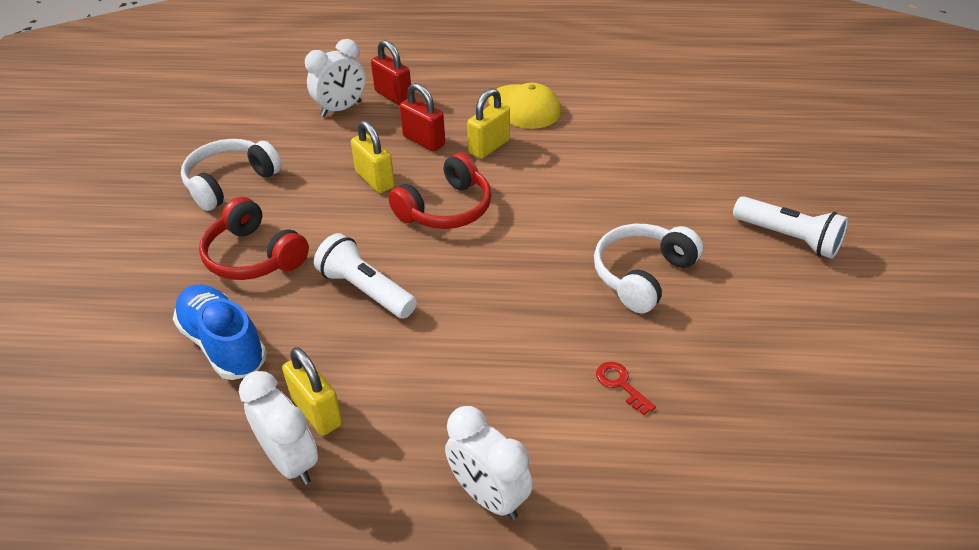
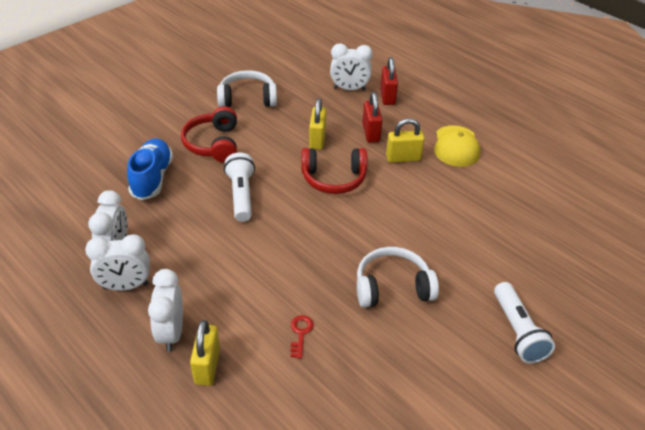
camera: 40 degrees right, 0 degrees up
(317, 412) = (151, 237): yellow padlock -> yellow padlock (207, 366)
(361, 490) = (126, 286): none -> white clock

